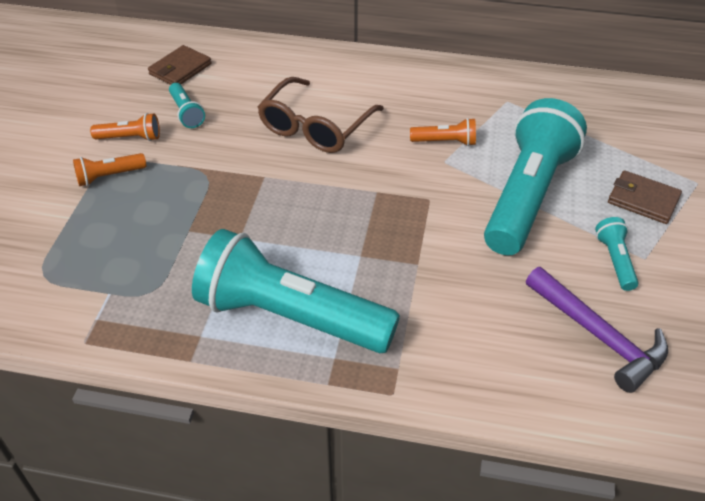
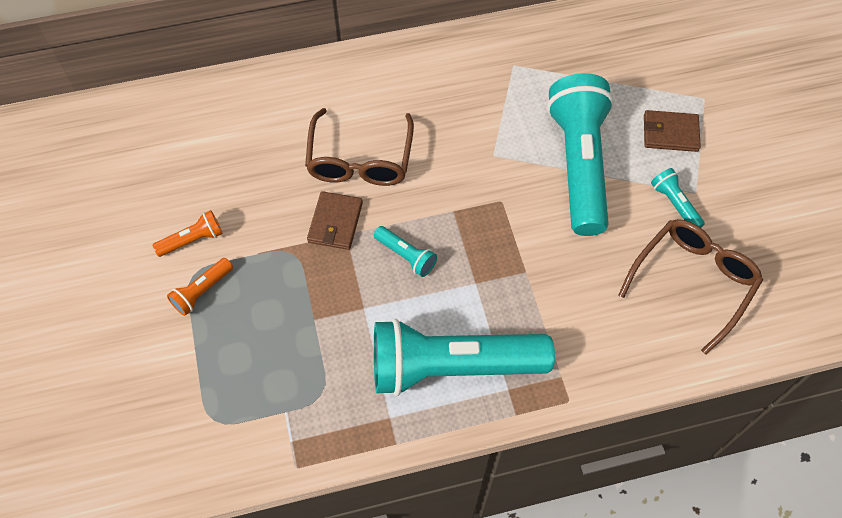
camera: 25 degrees left, 15 degrees up
(180, 69) = (187, 138): brown wallet -> brown wallet (335, 222)
(186, 113) = (228, 189): turquoise flashlight -> turquoise flashlight (406, 255)
(445, 142) = (483, 132): orange flashlight -> none
(599, 336) = (693, 281): purple hammer -> brown glasses

